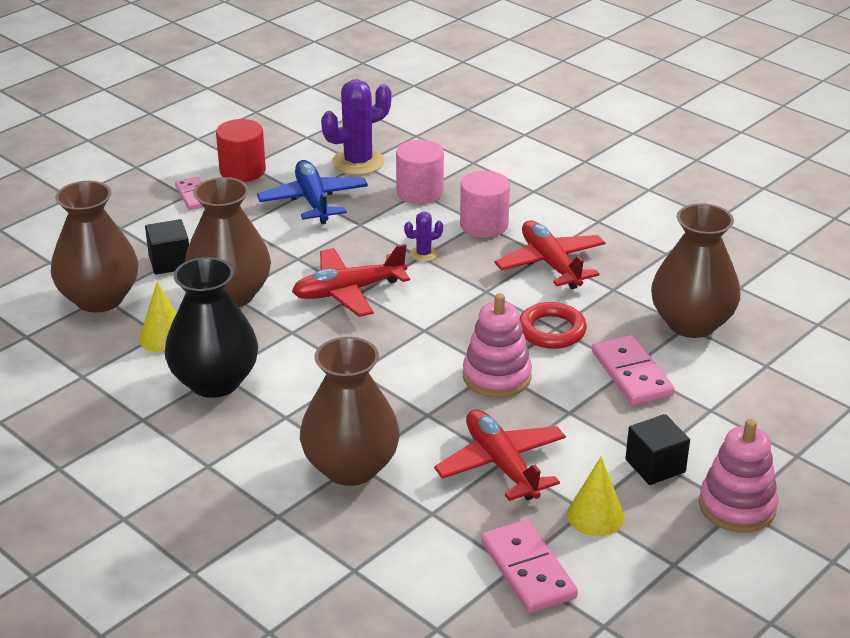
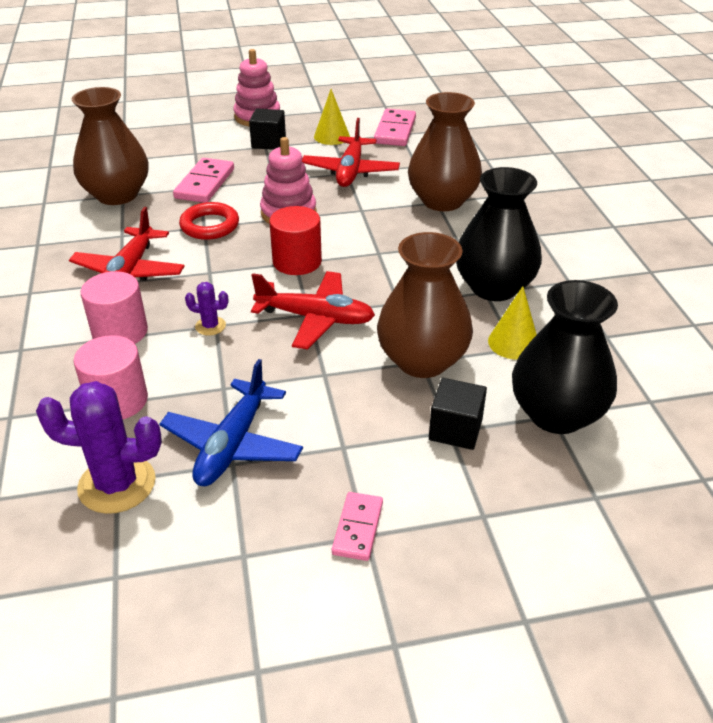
camera: 145 degrees left, 5 degrees up
(99, 298) = (556, 414): brown vase -> black vase
(242, 171) = (260, 546): red cylinder -> red cylinder (297, 261)

